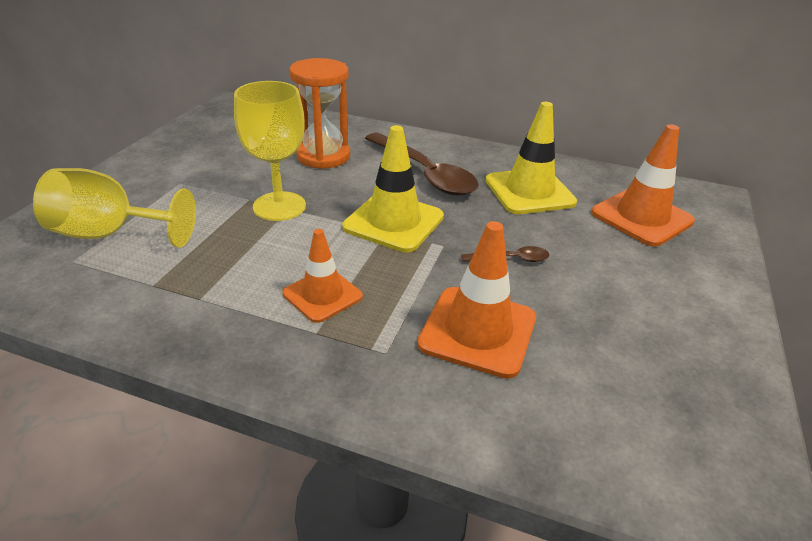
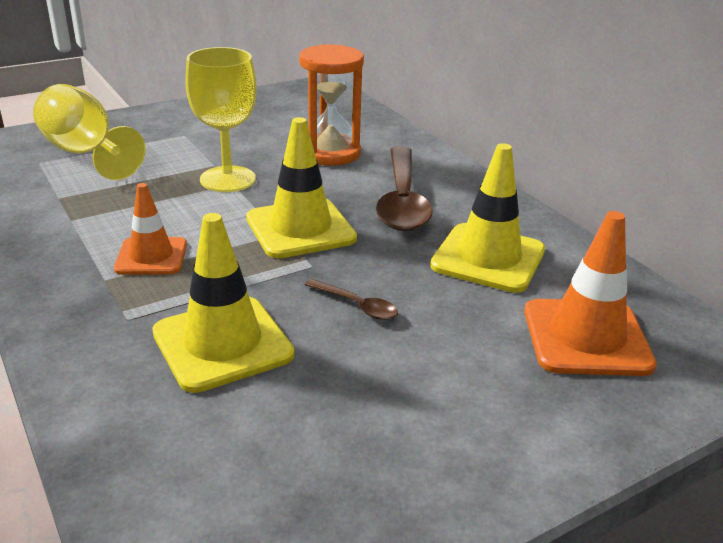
camera: 40 degrees right, 5 degrees down
(478, 331) = (222, 344): orange traffic cone -> yellow traffic cone

